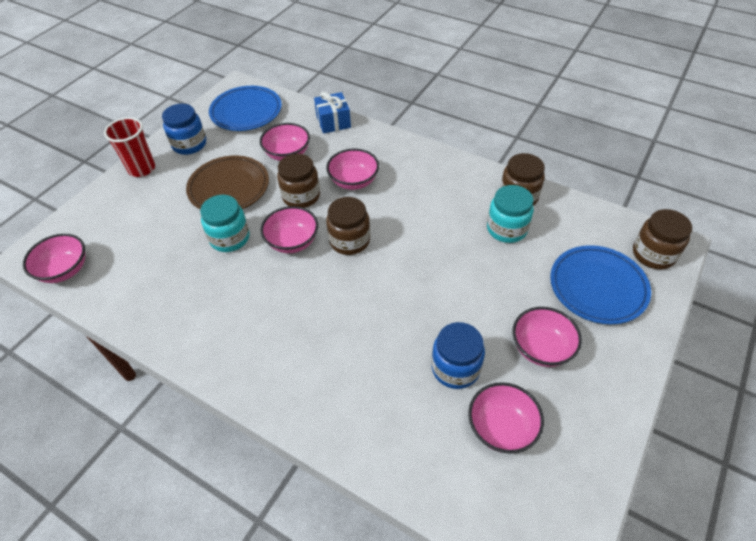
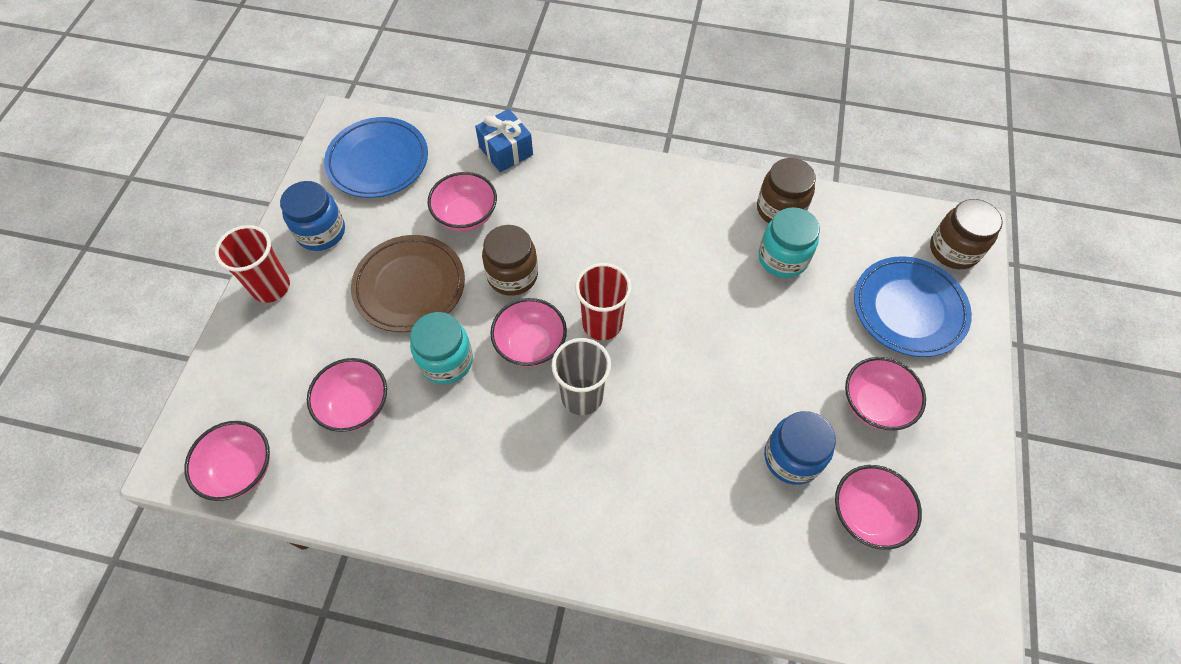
camera: 20 degrees left, 10 degrees up
(313, 284) = (582, 396): none -> grey cup
(349, 241) = (602, 324): brown jar -> red cup
(354, 181) = (571, 236): pink bowl -> pink bowl (355, 405)

